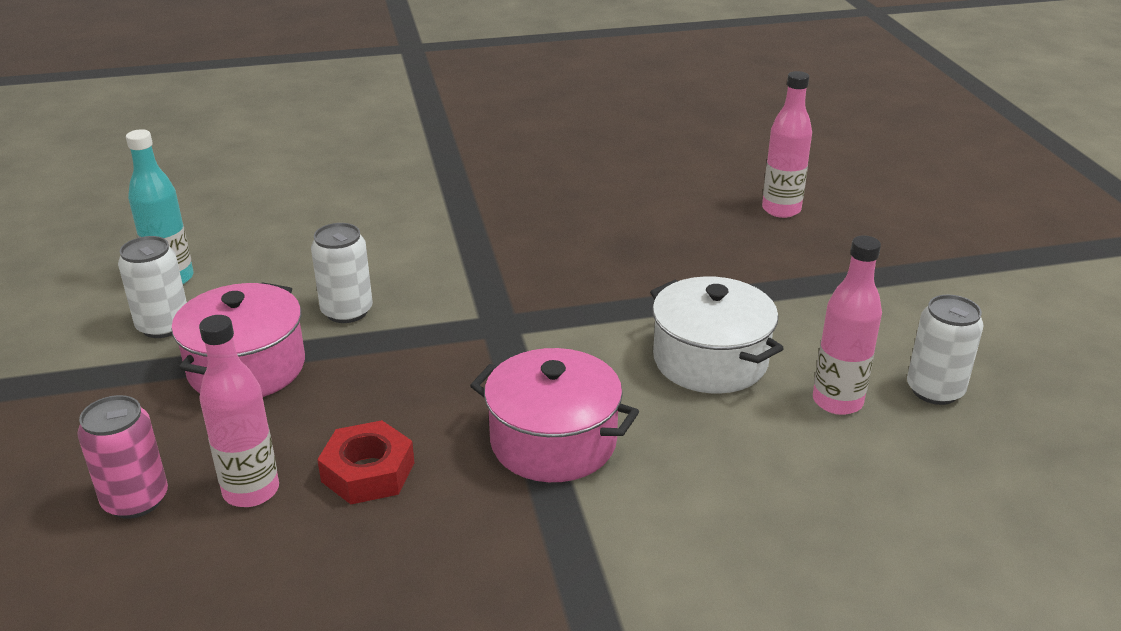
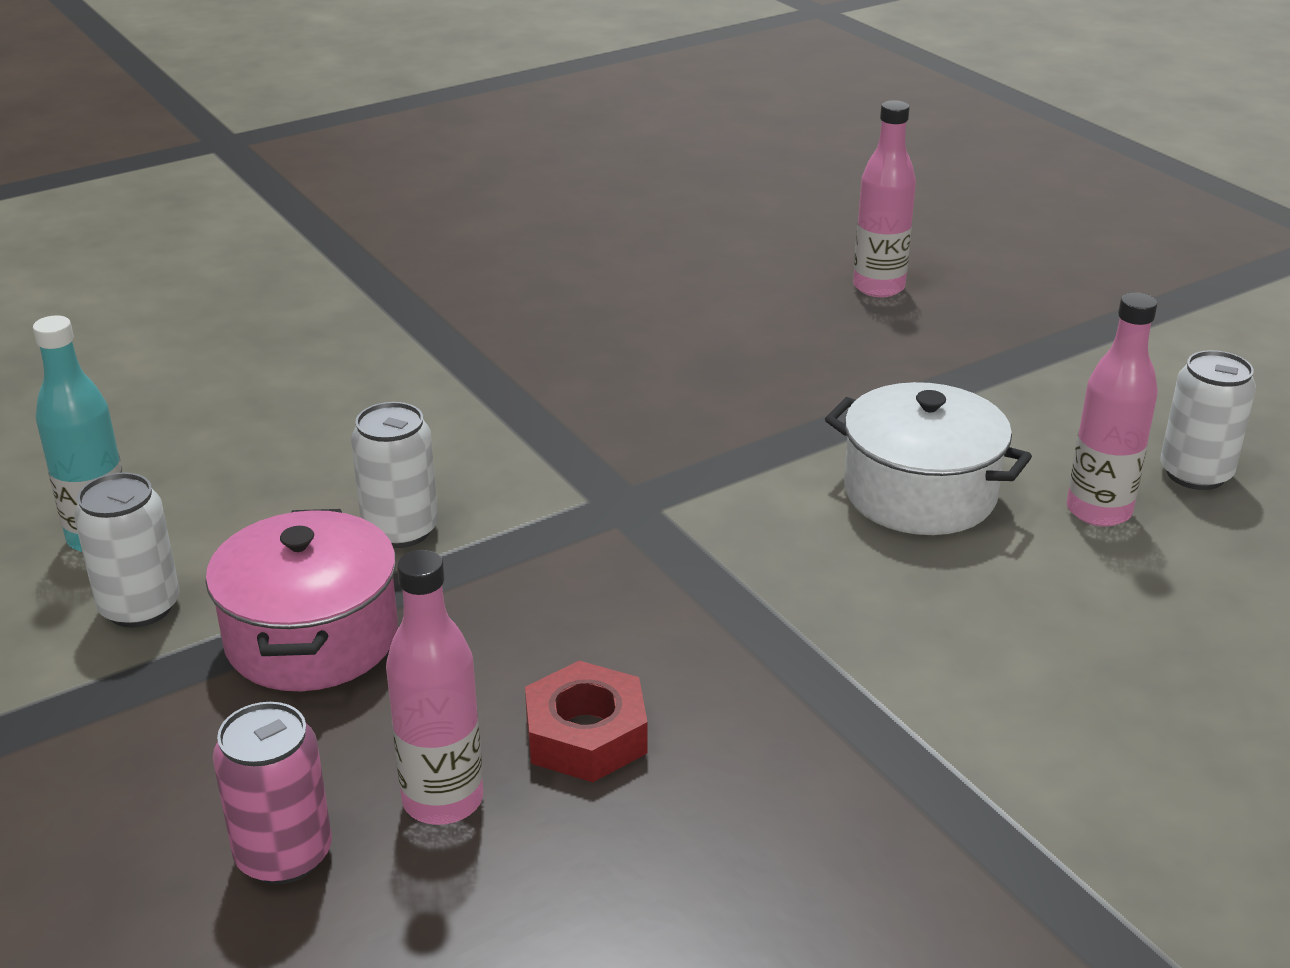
camera: 20 degrees left, 0 degrees up
(553, 442) = (798, 638): pink pot -> none

